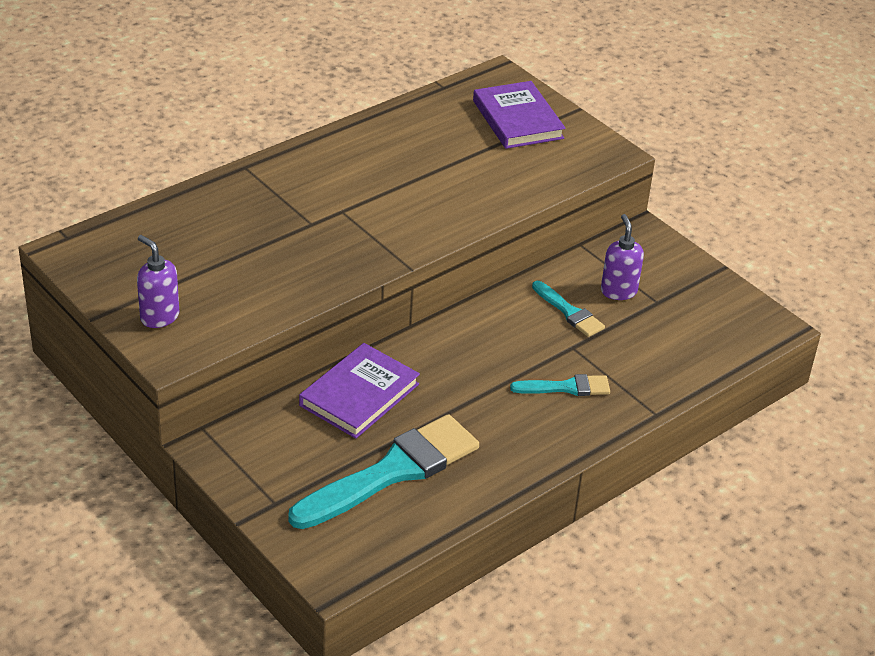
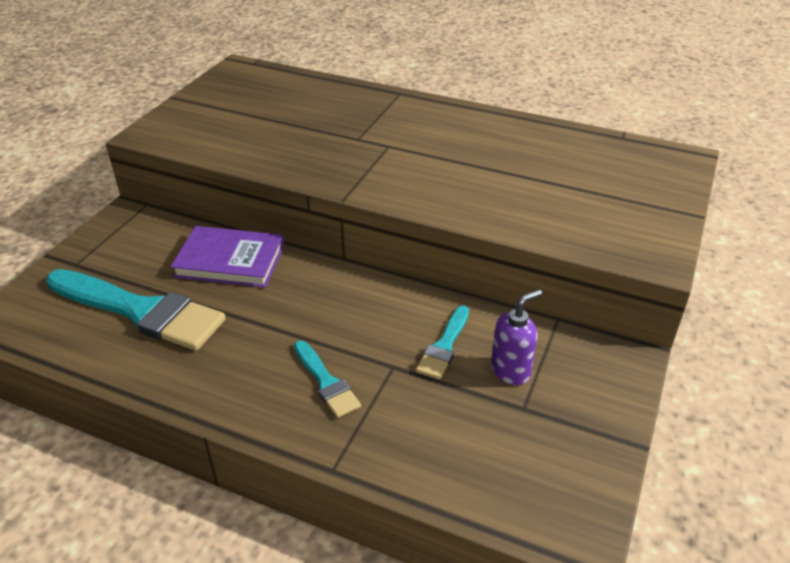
camera: 65 degrees right, 0 degrees up
(159, 317) = (188, 117): purple soap dispenser -> none
(517, 119) = (629, 187): purple book -> none

